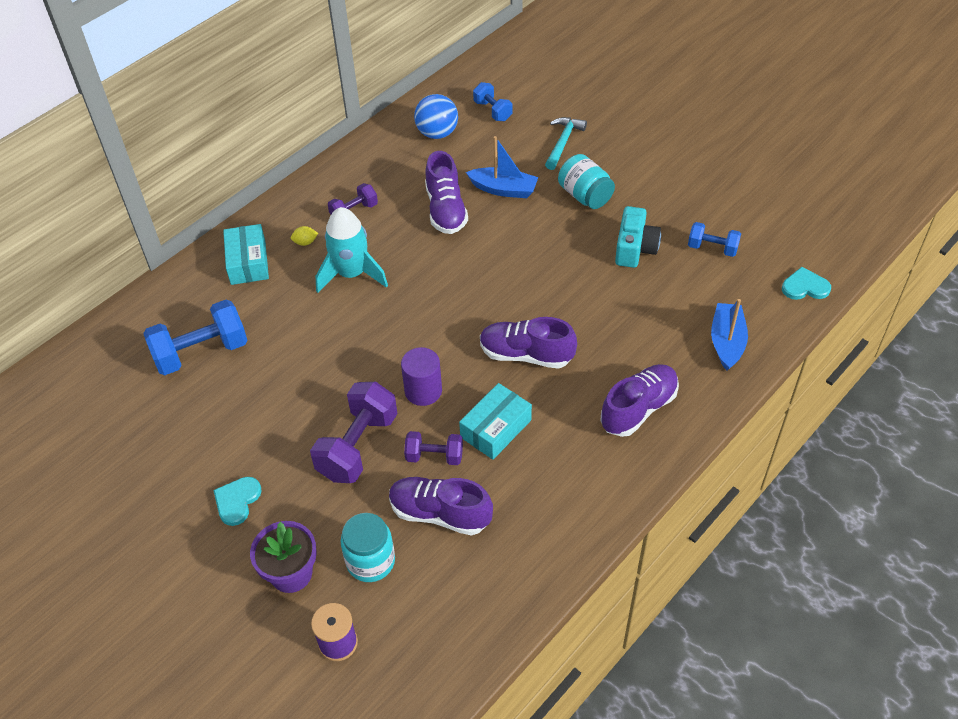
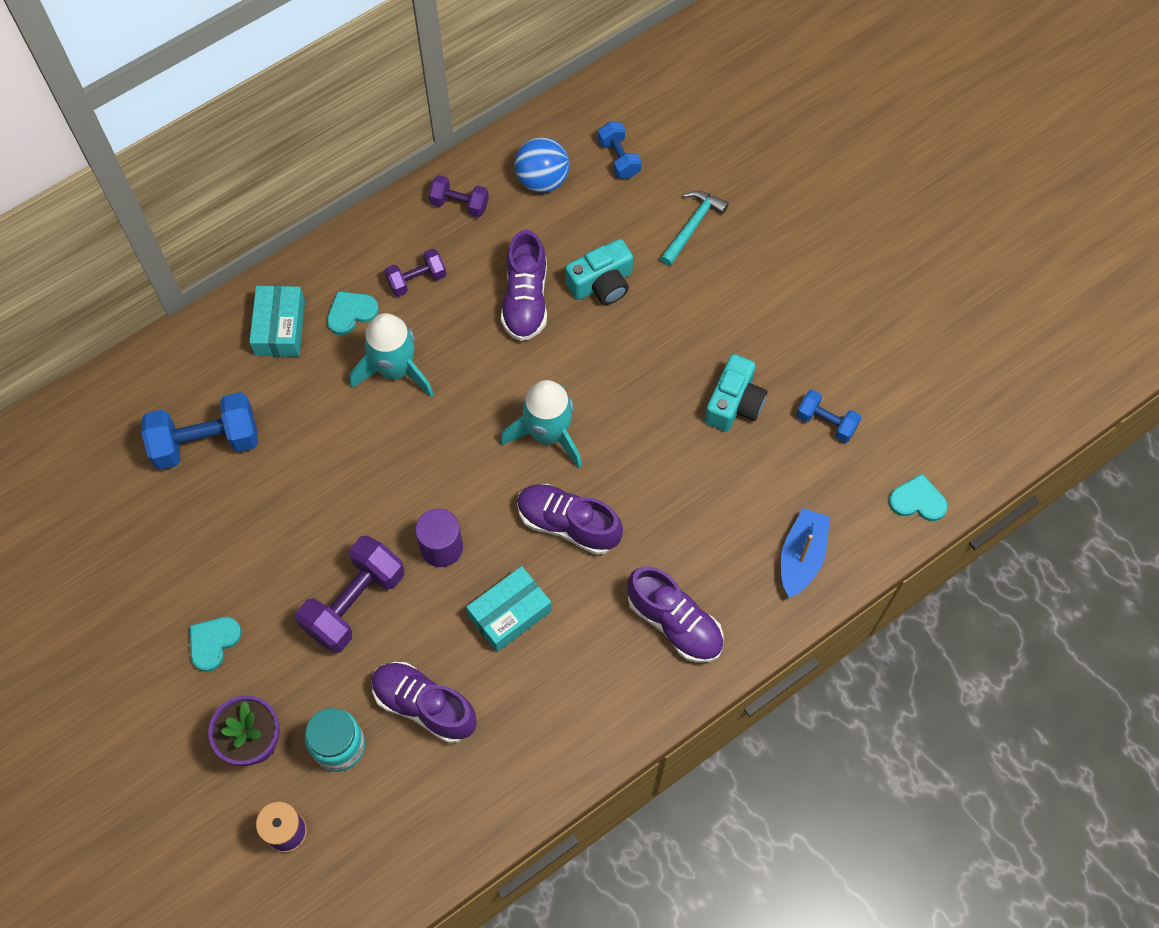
camera: 10 degrees right, 15 degrees up
(305, 242) = (351, 313): yellow lemon -> turquoise heart
(434, 456) = (434, 634): purple dumbbell -> purple dumbbell (459, 204)
(490, 295) = (548, 434): none -> turquoise rocket
(503, 189) = (602, 283): blue boat -> turquoise camera
(585, 196) = (697, 313): turquoise jar -> none
(638, 409) = (674, 623): purple shoe -> purple shoe turned 75 degrees clockwise

